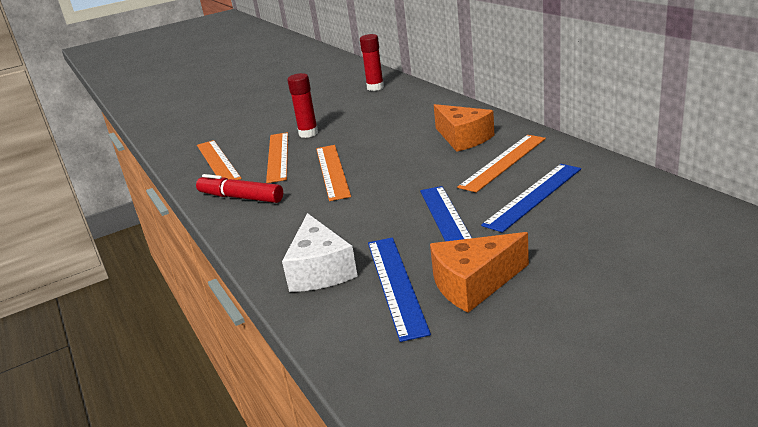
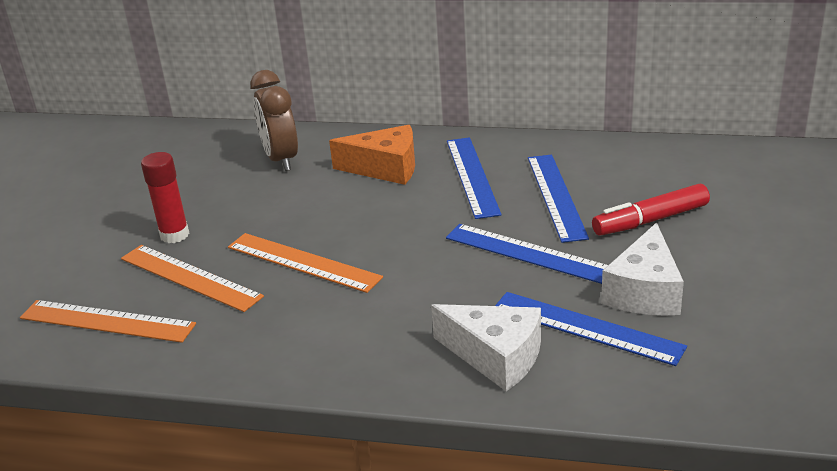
camera: 50 degrees left, 5 degrees up
(241, 198) = (245, 342): red marker -> red marker (651, 220)
(375, 88) = (152, 147): red glue stick -> none
(420, 114) = (281, 159): none -> brown clock
(474, 284) = (644, 291): orange cheese -> white cheese
(503, 162) = (472, 176): orange ruler -> blue ruler

